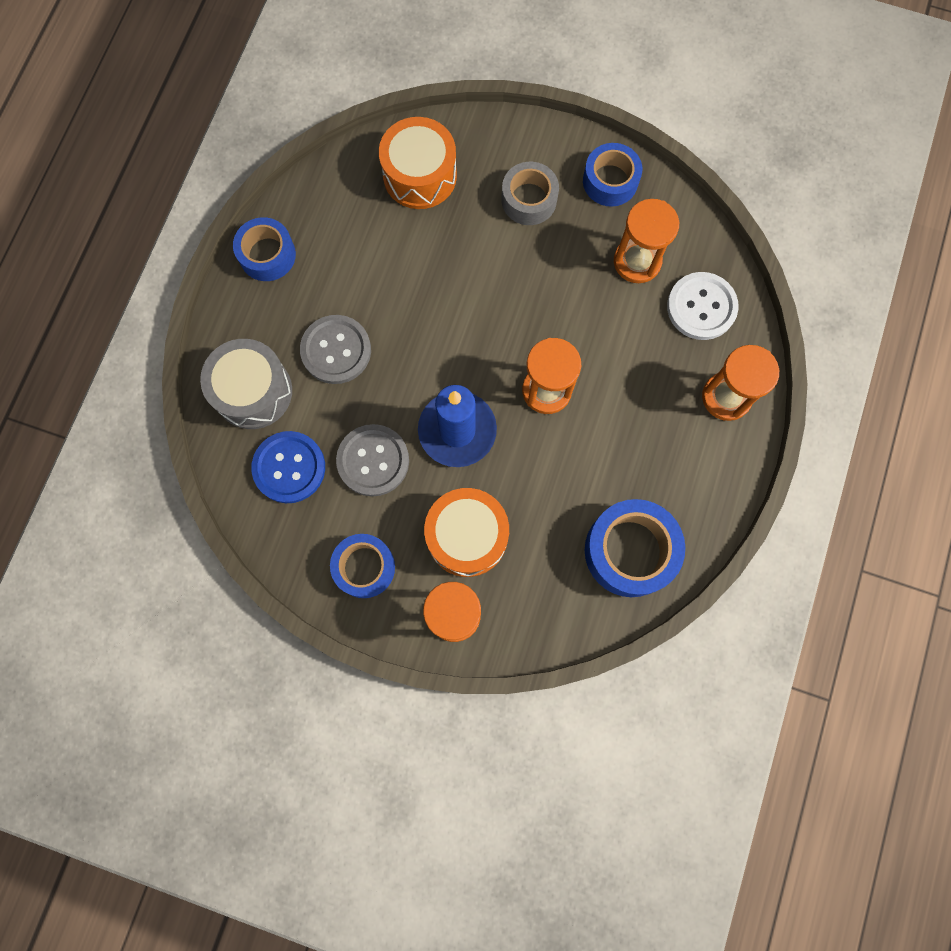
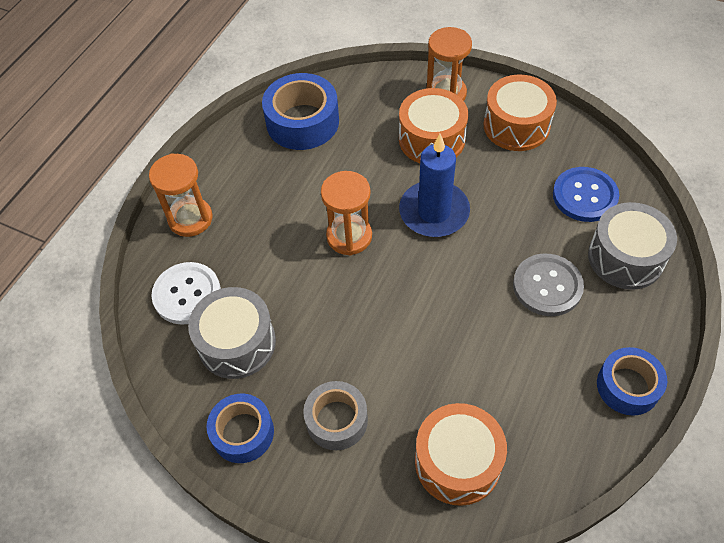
camera: 170 degrees left, 20 degrees down
(364, 567) = (516, 126): blue tape -> orange drum
(373, 461) = (510, 195): grey button -> none
(637, 261) = (237, 343): orange hourglass -> grey drum

